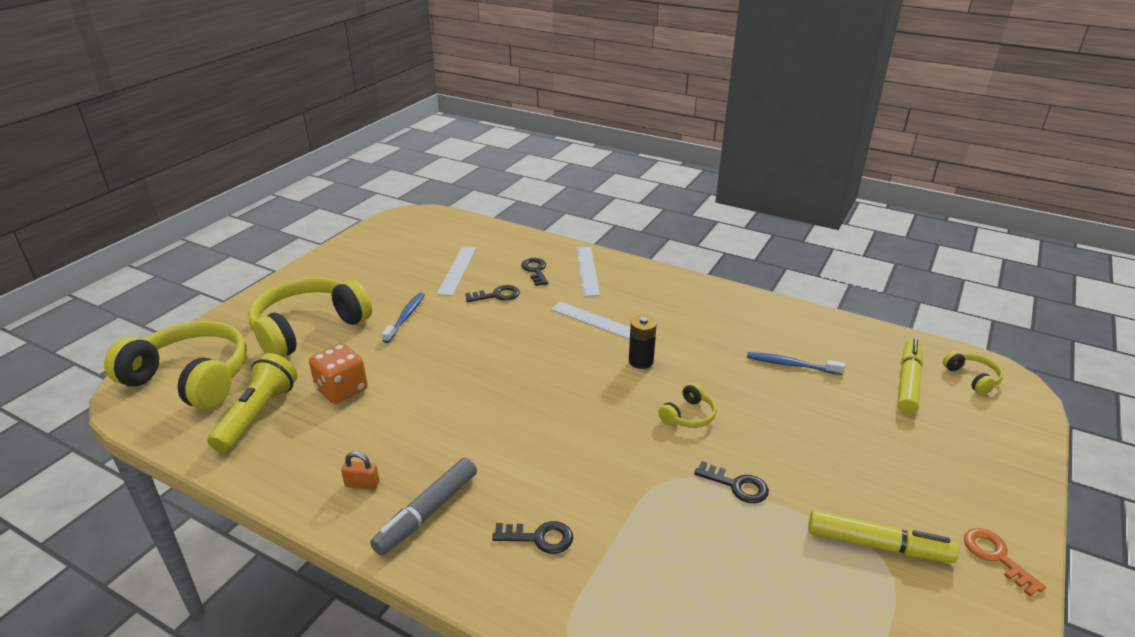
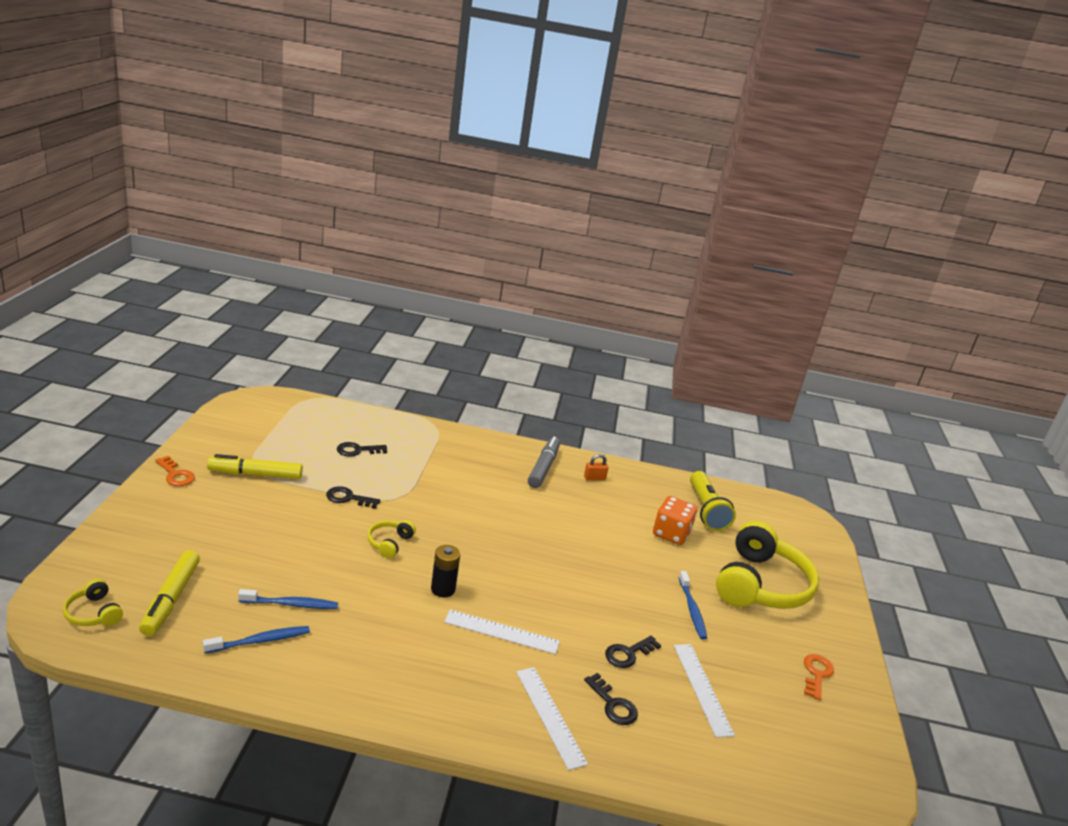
camera: 155 degrees right, 5 degrees down
(191, 378) = (785, 530): yellow headphones -> none
(353, 266) = (816, 674): none -> orange key
(539, 538) = (470, 462): black key -> black key (357, 450)
(812, 339) = (260, 641): none -> blue toothbrush

